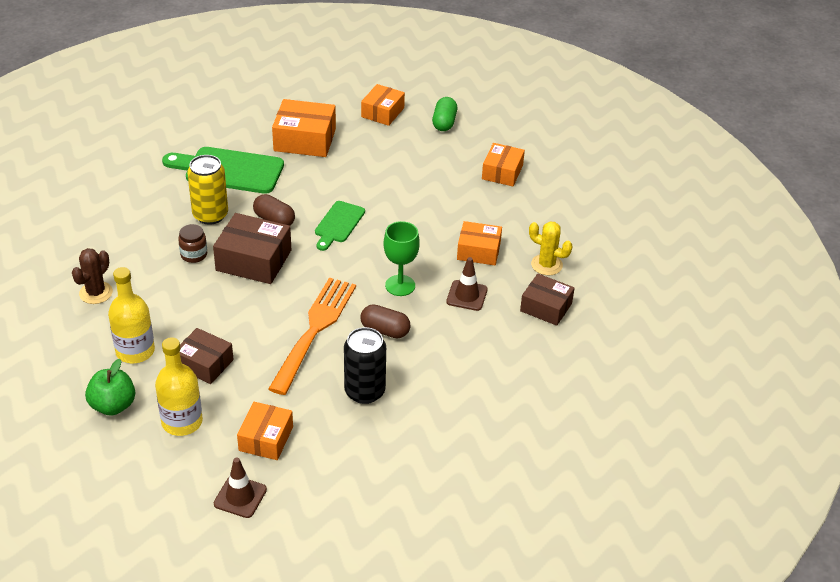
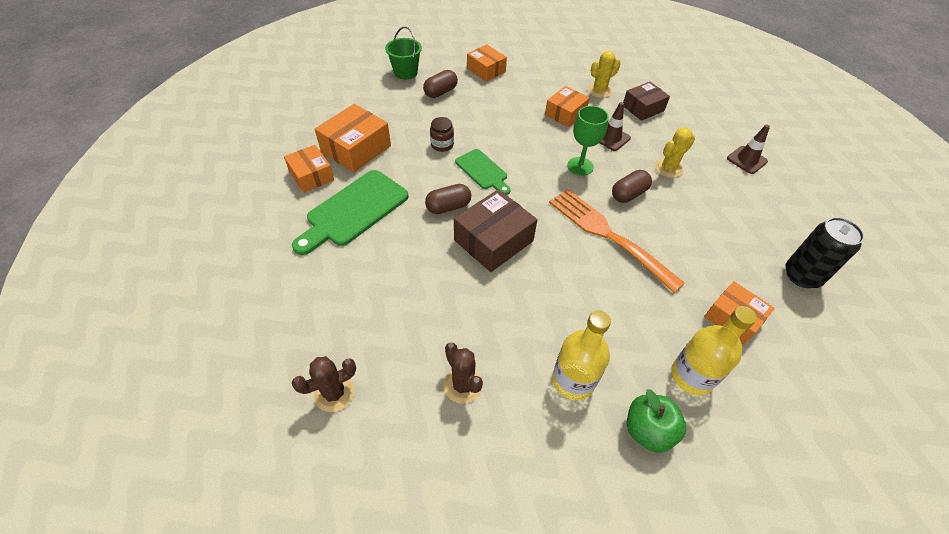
camera: 60 degrees left, 10 degrees up
(53, 233) = (334, 393): none -> brown cactus
(194, 255) = (457, 280): brown jar -> brown jar (442, 145)
(204, 364) = (617, 328): brown box -> none
(210, 215) = (408, 247): yellow can -> none
(240, 497) = (803, 365): brown traffic cone -> brown traffic cone (746, 160)
(364, 391) = (695, 233): black can -> black can (802, 275)
(382, 112) = (363, 95): orange box -> orange box (311, 176)
(433, 156) = (440, 92): none -> brown capsule
(444, 123) = (405, 72): green capsule -> green bucket
(452, 351) = (668, 168): none -> yellow cactus

